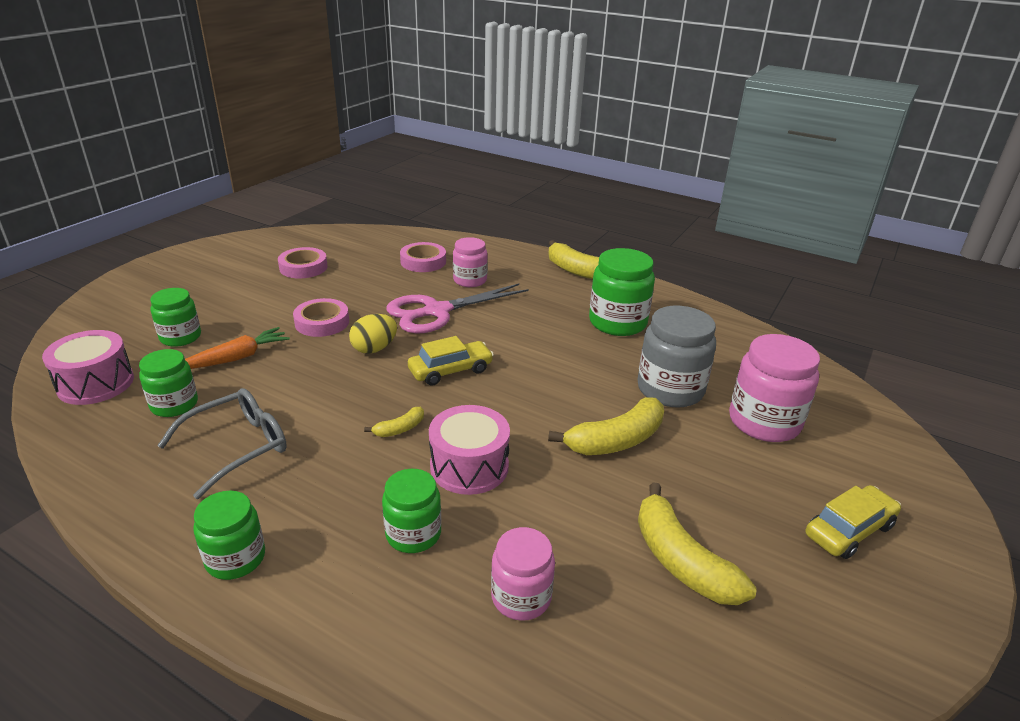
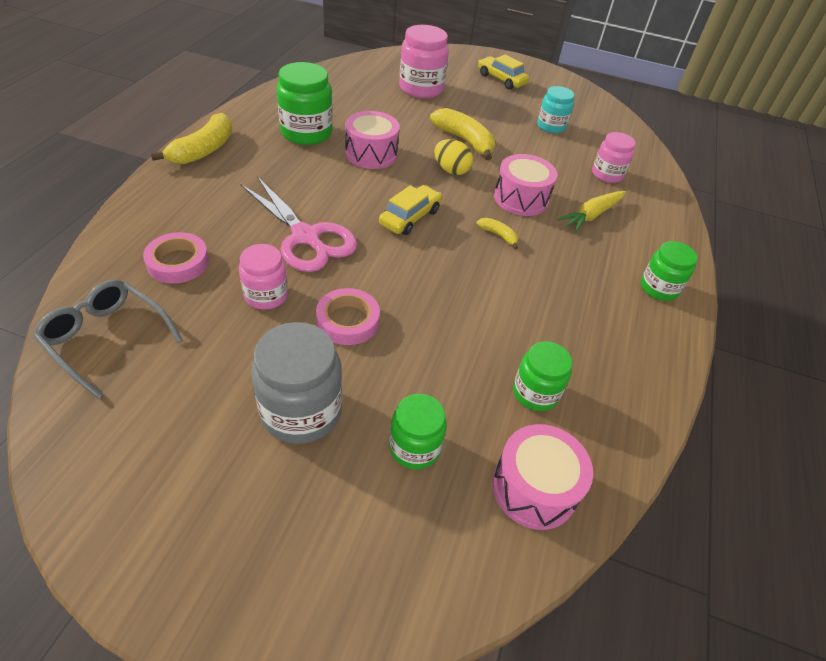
camera: 105 degrees left, 15 degrees up
(237, 358) = (440, 372): orange carrot -> none
(238, 446) = (564, 323): grey glasses -> grey glasses (106, 338)
(303, 267) = (198, 380): pink tape -> none
(374, 349) = (389, 269): yellow egg -> yellow egg (451, 170)
(413, 534) = (591, 215): green jar -> yellow carrot
(450, 370) = (410, 217): yellow car -> yellow car turned 75 degrees clockwise
(470, 280) = (230, 220): pink jar -> pink jar (266, 295)
(577, 359) = (371, 154): none -> pink drum
(670, 389) = (398, 117): grey jar -> grey jar (301, 411)
(681, 560) = (551, 126): yellow banana -> turquoise jar

